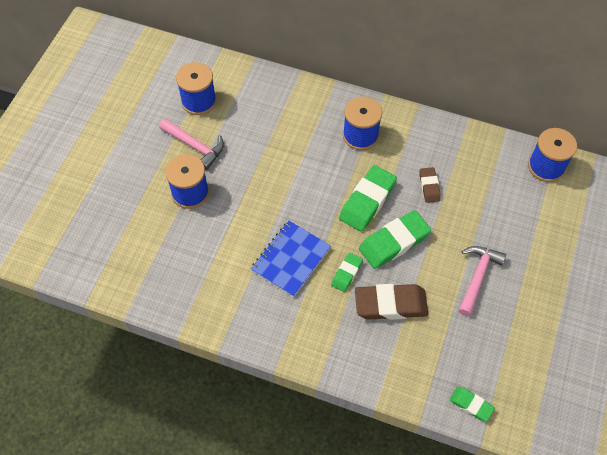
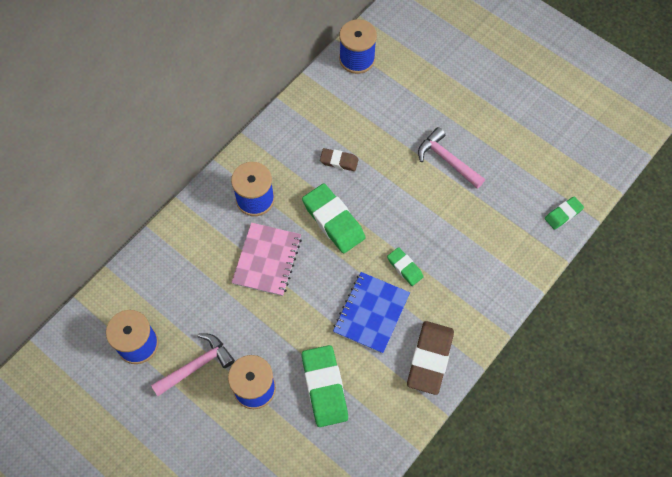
camera: 70 degrees left, 5 degrees up
(290, 259) = (371, 313): blue notebook -> blue notebook turned 60 degrees clockwise
(307, 164) = (267, 260): none -> pink notebook
(390, 304) = (449, 241): brown eraser -> brown eraser (429, 359)
(394, 242) = (387, 214): green eraser -> green eraser (324, 387)

